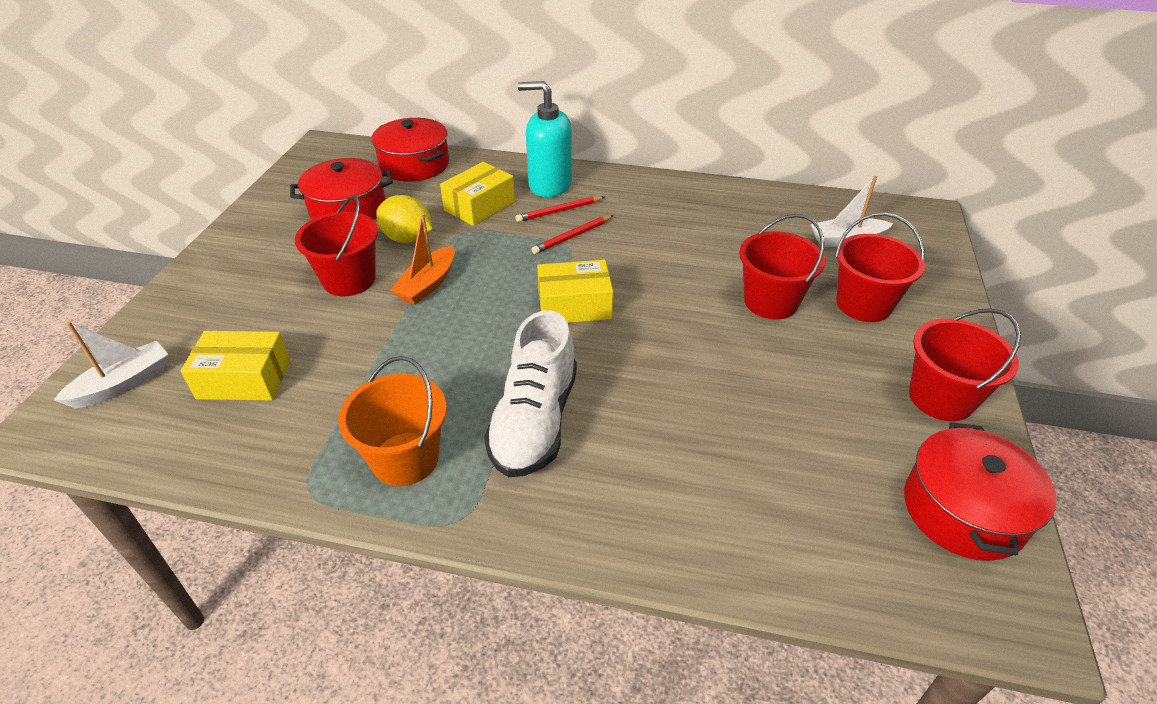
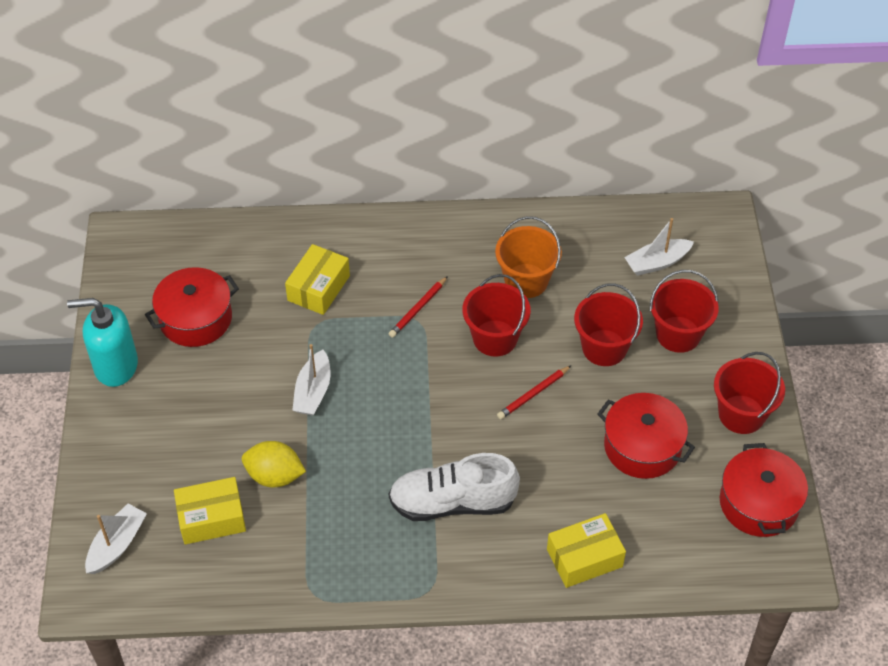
camera: 15 degrees left, 10 degrees up
(349, 280) = (242, 402): red bucket -> red bucket (495, 338)
(405, 459) = (371, 554): orange bucket -> orange bucket (526, 281)
(407, 239) = (270, 343): yellow lemon -> yellow lemon (274, 476)
(414, 165) = (230, 244): red pot -> red pot (642, 446)
(428, 284) = (313, 391): orange boat -> white boat
(535, 421) = (453, 502): white shoe -> white shoe turned 90 degrees clockwise
(549, 185) = (374, 246): turquoise soap dispenser -> turquoise soap dispenser (115, 366)
(559, 211) = (395, 279): red pencil -> red pencil (533, 394)
(574, 305) = (446, 387): yellow box -> yellow box (584, 558)

